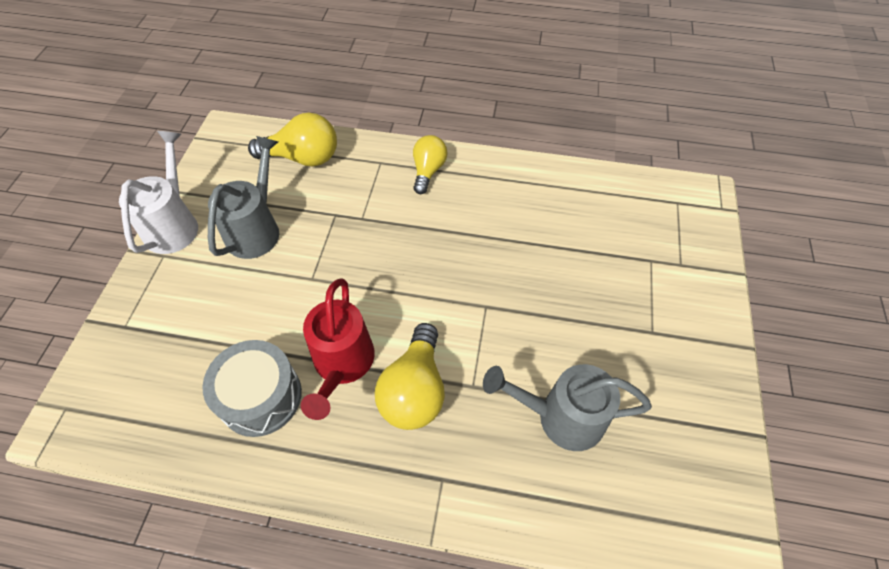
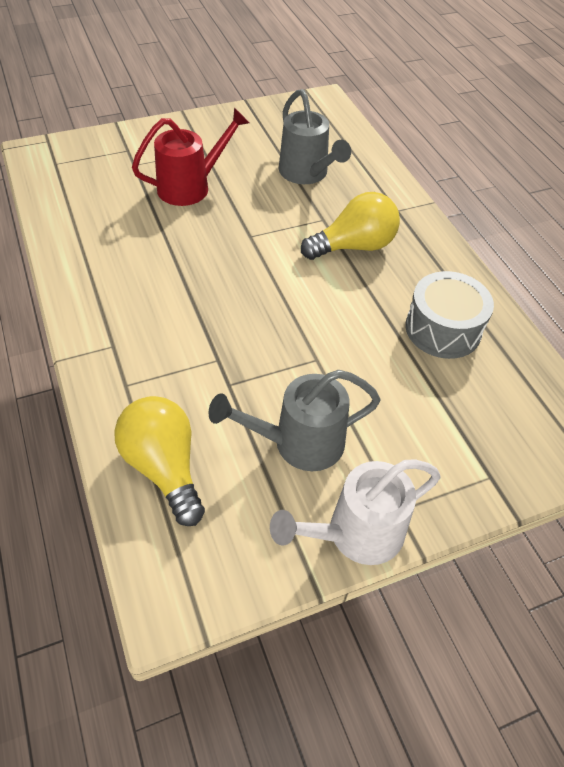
camera: 125 degrees left, 5 degrees down
(342, 365) = (374, 294): red watering can -> red watering can (191, 186)
(428, 171) = (114, 337): yellow light bulb -> none

